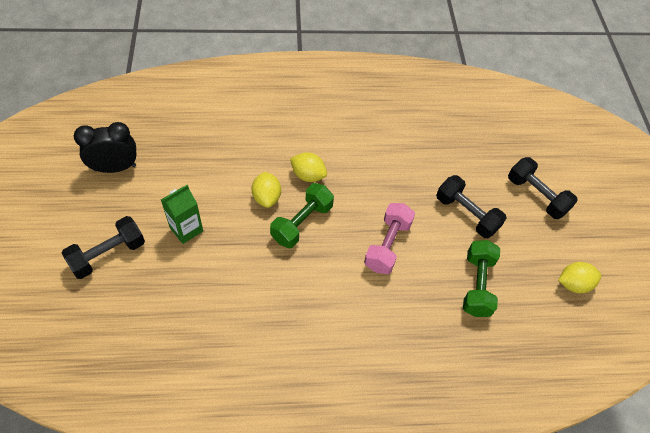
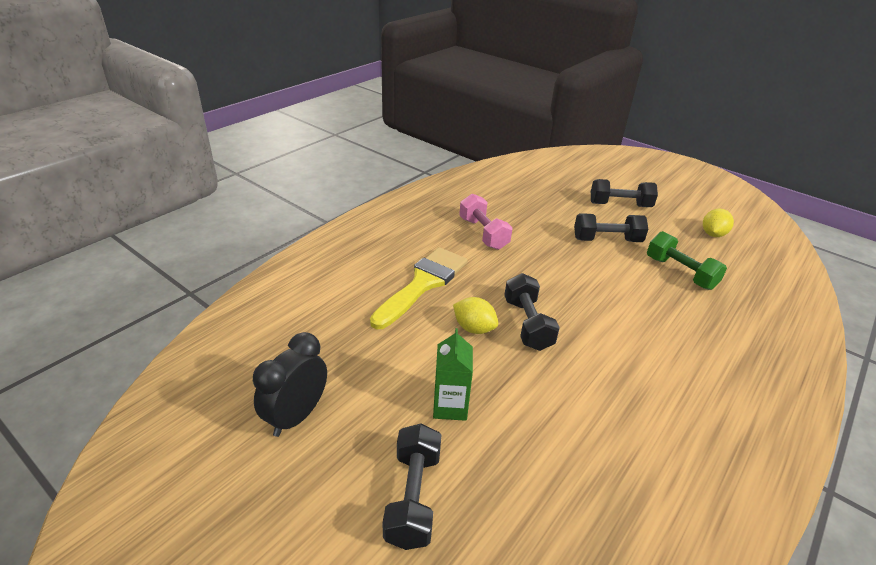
camera: 45 degrees left, 20 degrees down
(282, 143) = (423, 284): none -> yellow brush
(302, 223) = (527, 324): green dumbbell -> black dumbbell
(308, 175) = (478, 290): yellow lemon -> none
(387, 245) = (600, 292): pink dumbbell -> pink dumbbell (483, 233)

